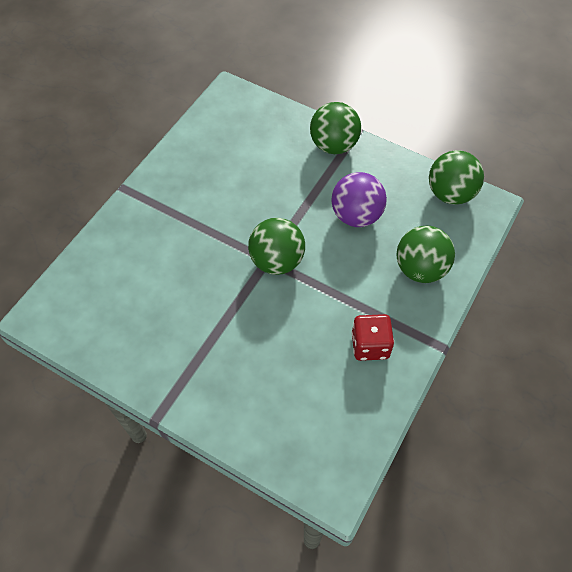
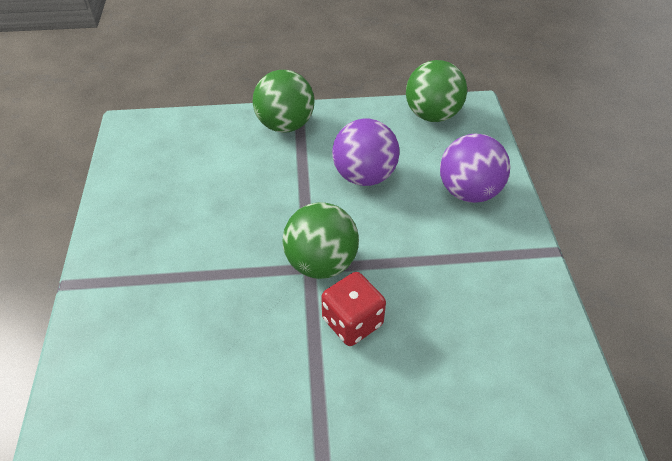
camera: 35 degrees left, 10 degrees down
(370, 345) = (492, 291): red dice -> red dice (352, 322)
(420, 269) = (468, 192): green ball -> purple ball

